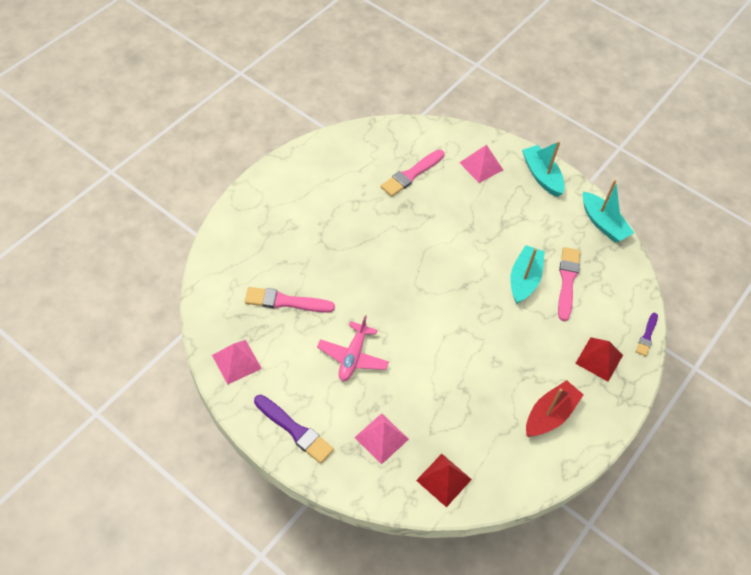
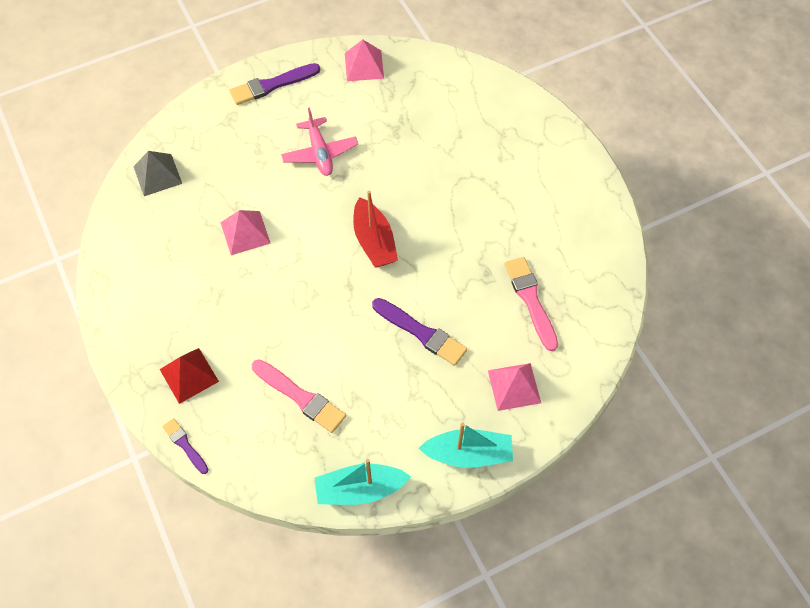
camera: 120 degrees right, 5 degrees up
(285, 302) = (410, 121): pink brush -> none
(353, 356) = (320, 153): pink plane -> pink plane turned 150 degrees counterclockwise
(381, 438) = (225, 144): pink pyramid -> pink pyramid (245, 232)
(444, 479) = (157, 175): red pyramid -> grey pyramid
(475, 228) = (421, 333): none -> purple brush
(524, 279) = (326, 350): turquoise boat -> none
(550, 415) = (160, 292): red boat -> red boat (374, 241)

